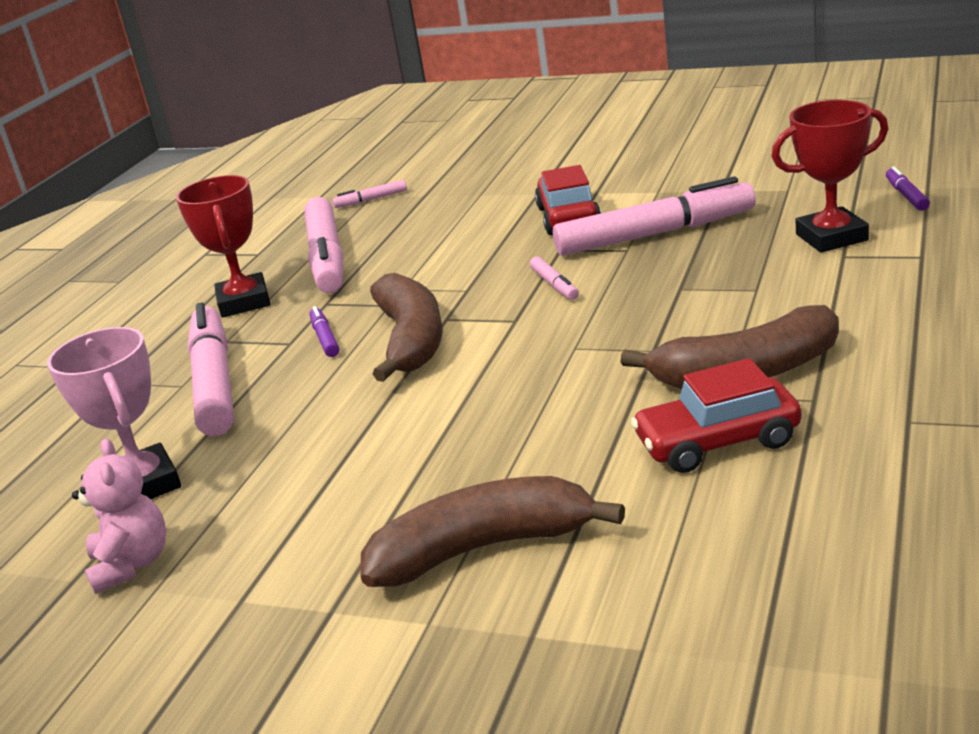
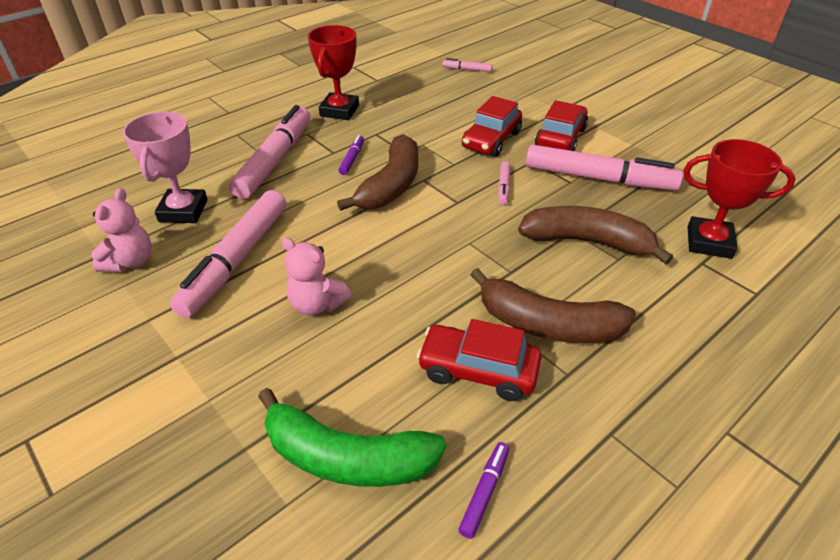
camera: 25 degrees right, 15 degrees up
(327, 258) = (406, 101): pink marker -> pink marker (236, 260)
(456, 480) = (317, 304): none -> pink teddy bear
(483, 548) = (282, 364): brown banana -> brown banana (587, 242)
(486, 251) = (491, 140): none -> red car
(662, 578) = (346, 457): none -> green banana
(906, 195) = (796, 233): purple marker -> purple marker (484, 492)

